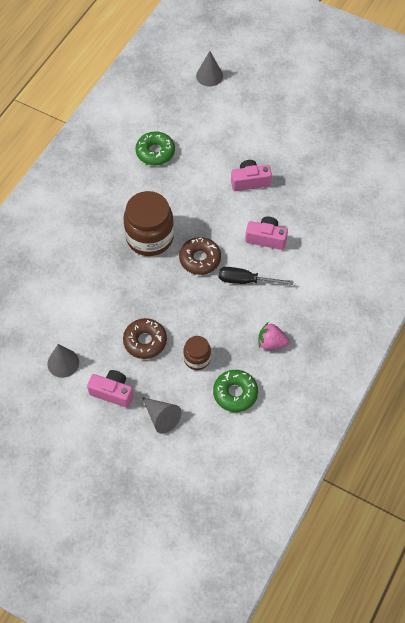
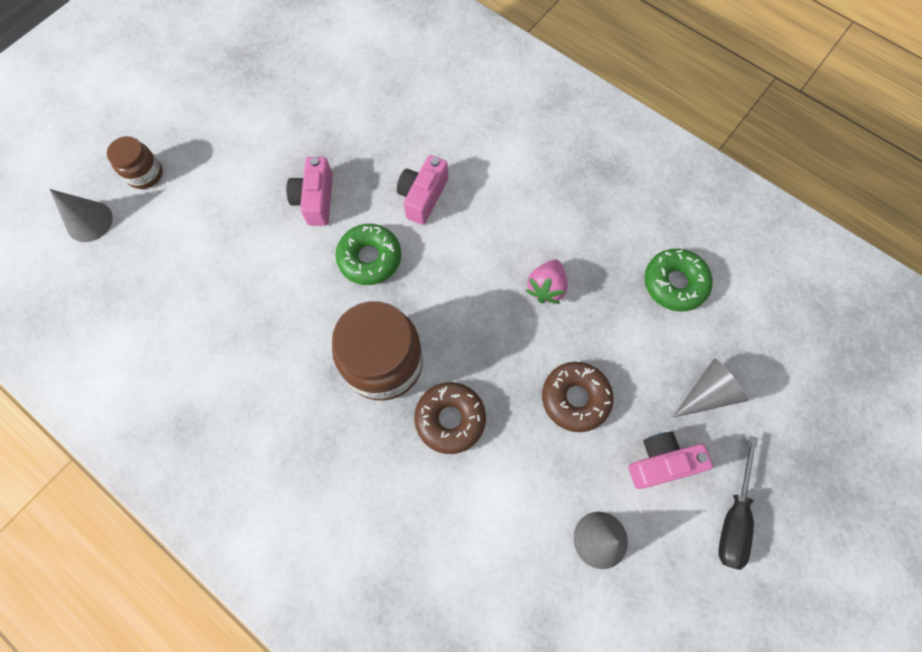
camera: 80 degrees left, 10 degrees up
(112, 392) = (661, 462): pink camera -> pink camera turned 45 degrees clockwise
(155, 152) = (216, 329): green donut -> green donut (370, 258)
(197, 359) = (613, 326): brown jar -> brown jar (145, 174)
(200, 259) = (440, 294): brown donut -> brown donut (450, 419)
(246, 281) = (490, 237): black screwdriver -> black screwdriver (733, 517)
(271, 343) = (598, 222): pink strawberry -> pink strawberry (546, 288)

